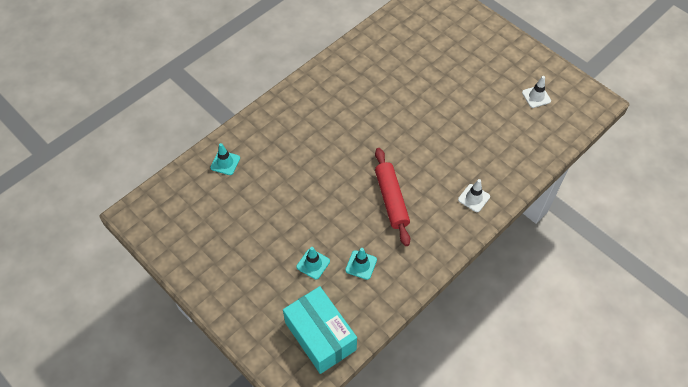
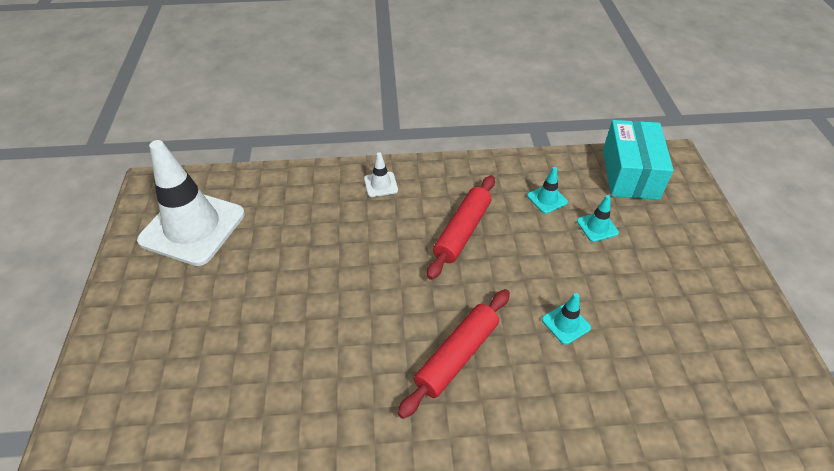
camera: 140 degrees left, 10 degrees down
(225, 163) = (642, 409): turquoise traffic cone -> turquoise traffic cone (566, 324)
(330, 128) = (457, 356): none -> red rolling pin
(536, 97) = (192, 227): white traffic cone -> white traffic cone, size x2.47

